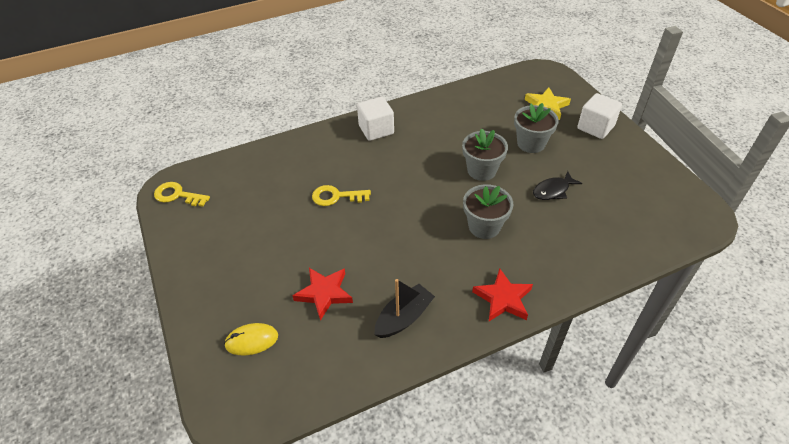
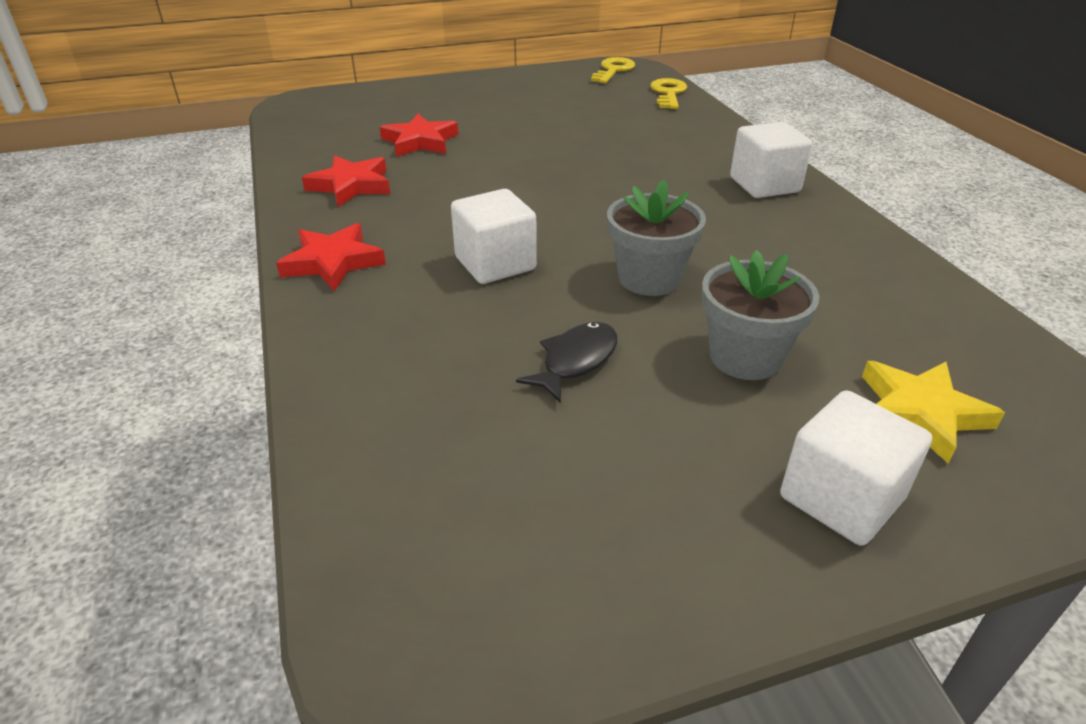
camera: 95 degrees right, 10 degrees down
(252, 340) = (377, 108): yellow mouse -> none
(336, 196) = (595, 151): yellow key -> yellow key (668, 93)
(404, 317) = (351, 185): black boat -> red star
(484, 226) = (495, 264): grey flower pot -> white cube
(553, 190) = (576, 361): black fish -> black fish turned 60 degrees clockwise

